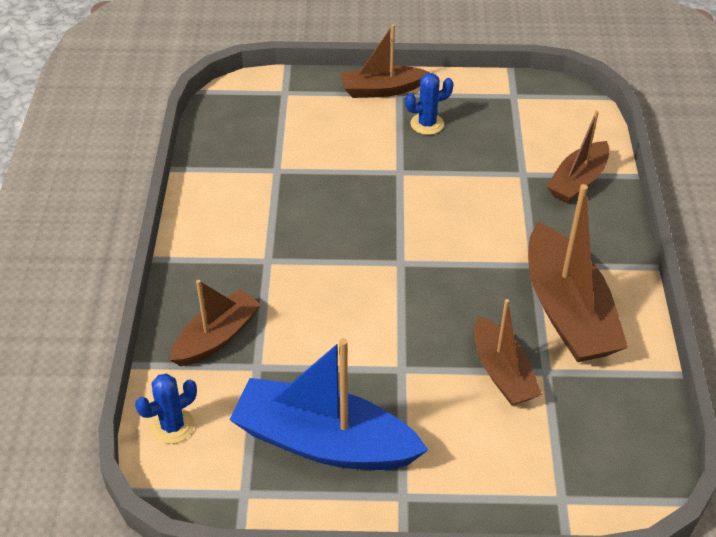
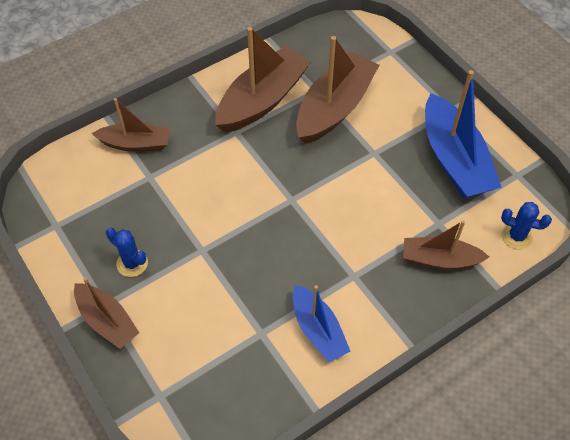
camera: 125 degrees left, 10 degrees up
(241, 206) = (318, 330): none -> blue boat
(502, 372) = (334, 108): brown boat -> brown boat, size x1.66

